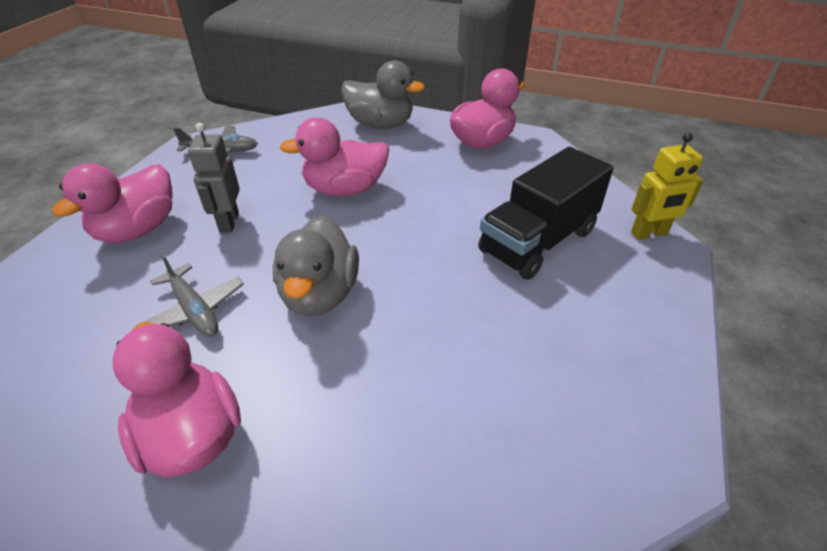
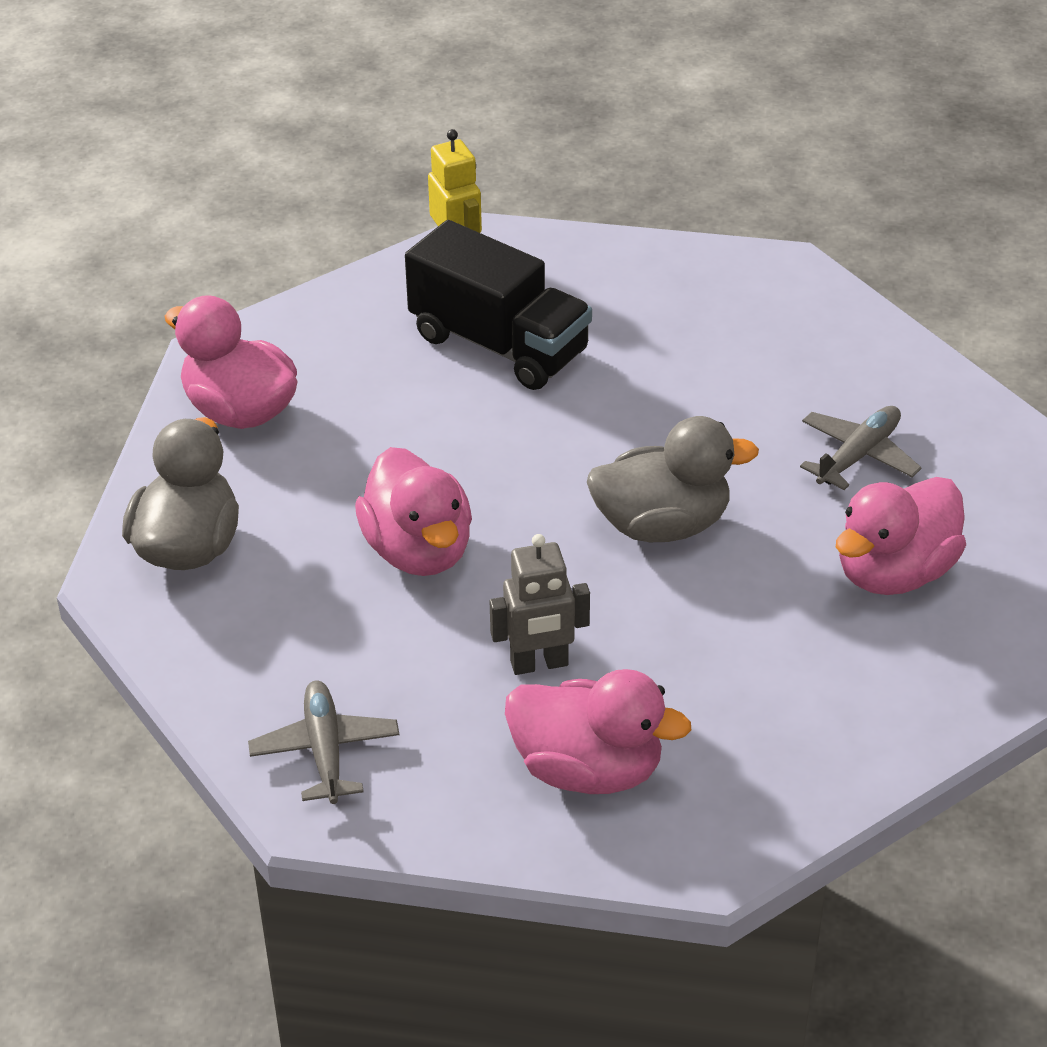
camera: 100 degrees left, 0 degrees up
(194, 310) = (729, 635): grey plane -> grey plane (858, 455)

